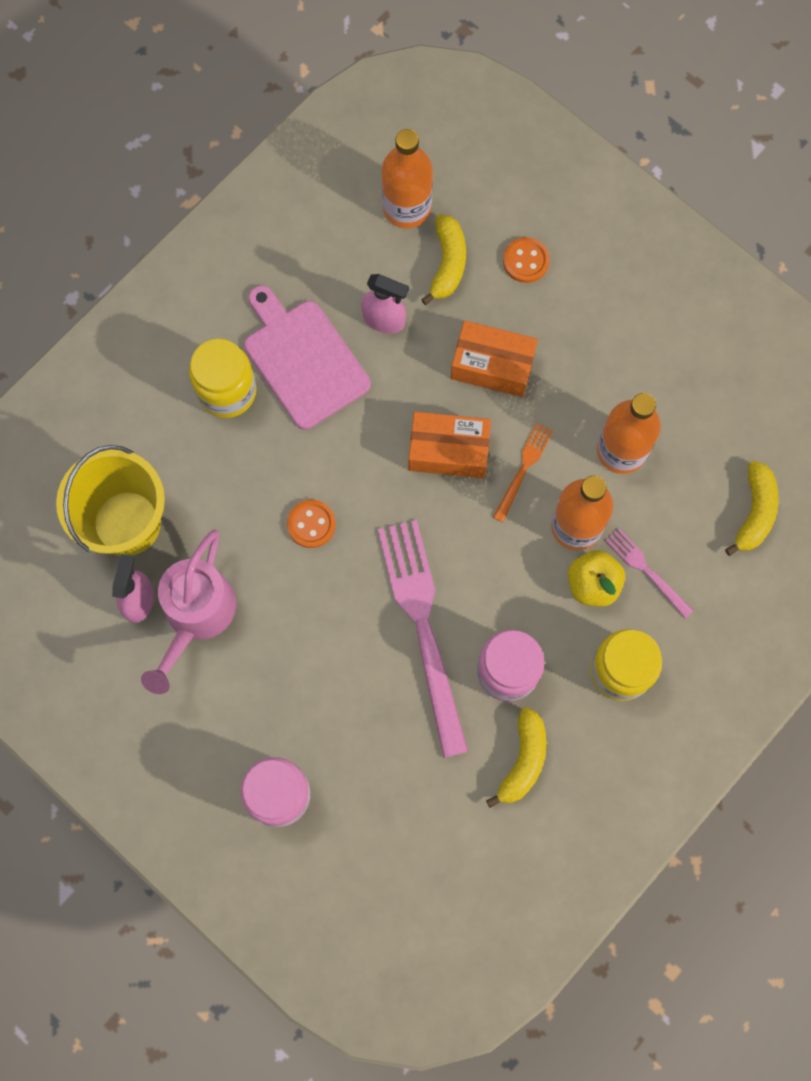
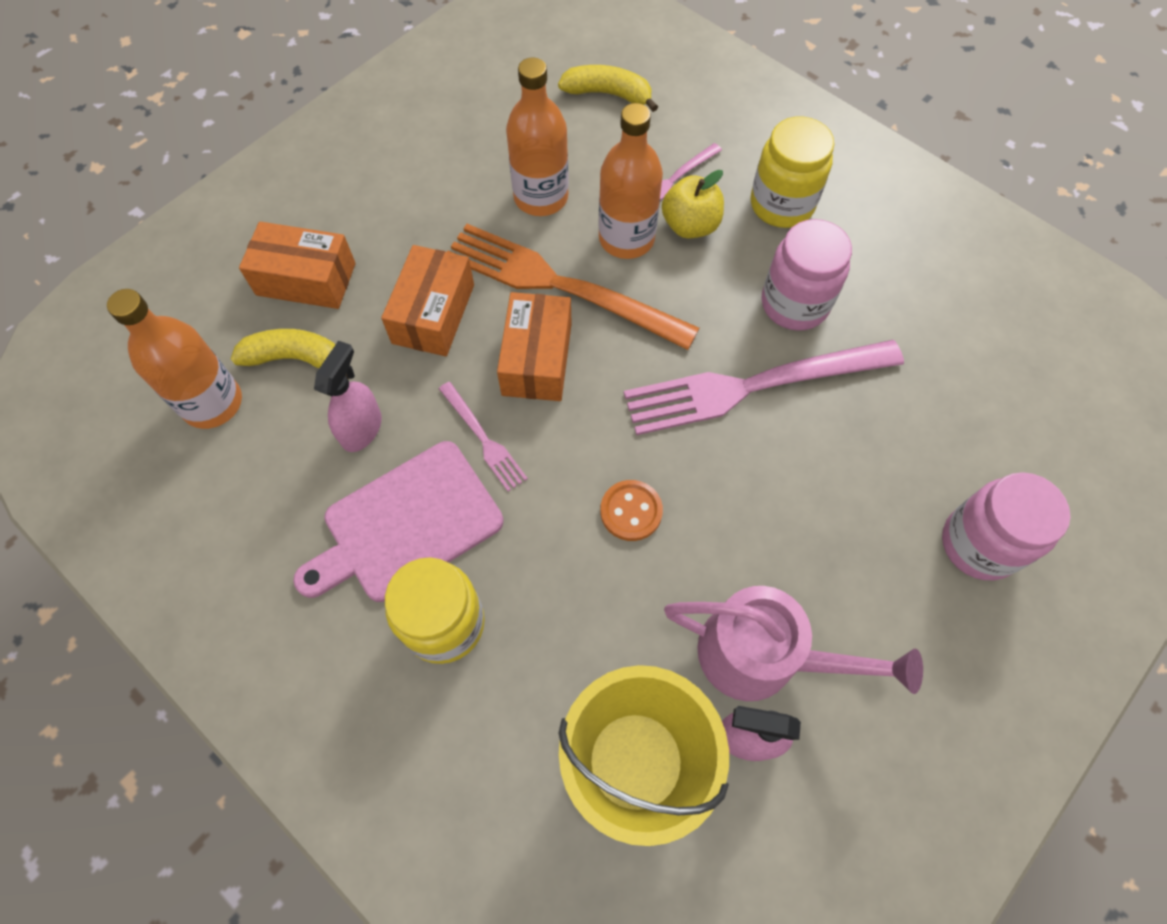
camera: 90 degrees left, 10 degrees down
(374, 411) = (483, 439): none -> pink fork
(523, 469) = (560, 285): orange fork -> orange fork, size x2.14
(523, 760) = (890, 291): yellow banana -> none
(526, 261) = (306, 279): orange button -> orange box

